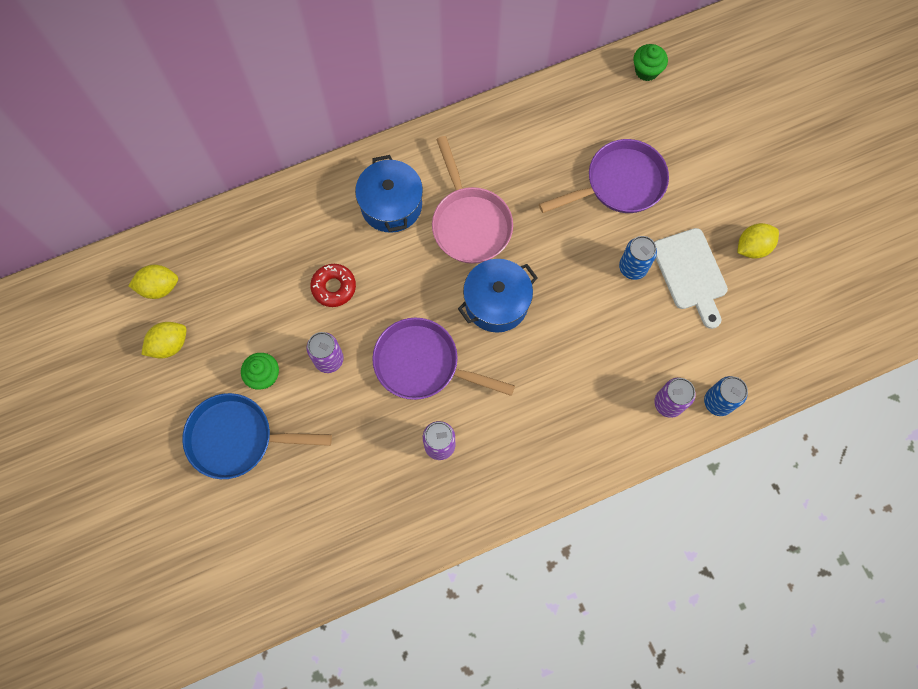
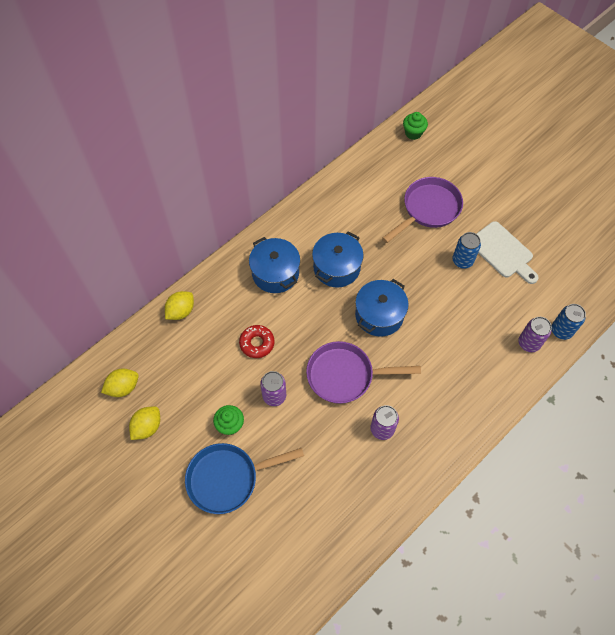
camera: 20 degrees left, 10 degrees down
(469, 223) = (336, 267): pink pan -> blue pot
(752, 247) = (535, 222): yellow lemon -> yellow lemon (181, 311)

